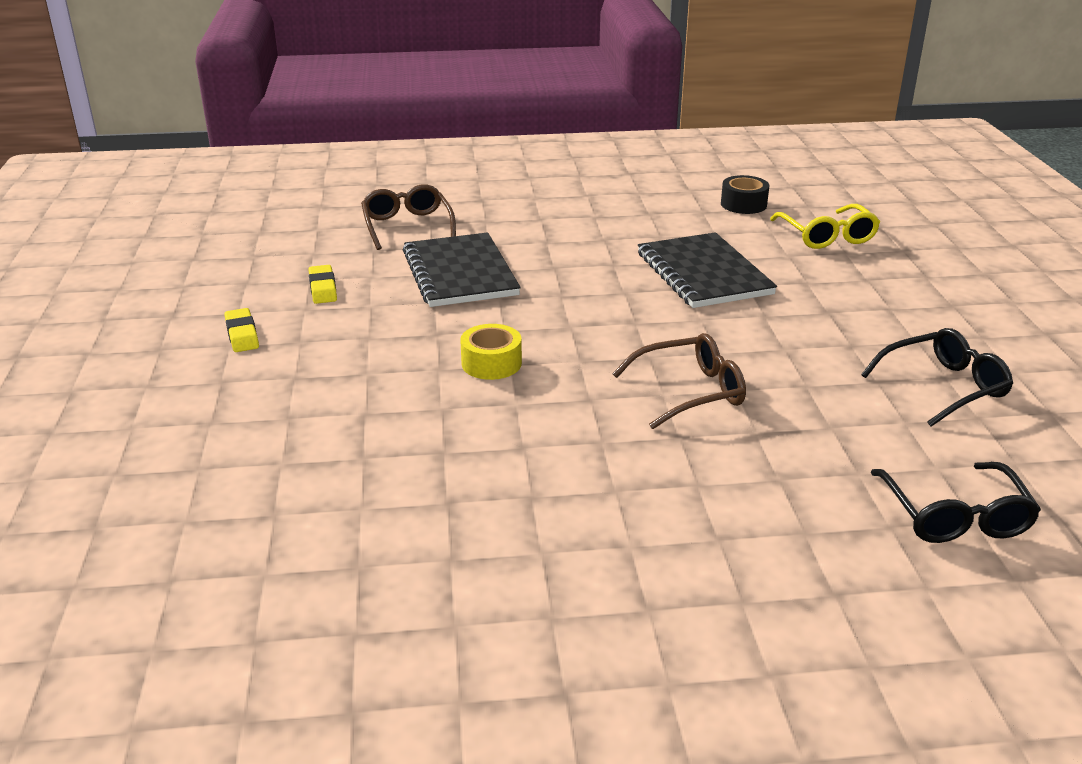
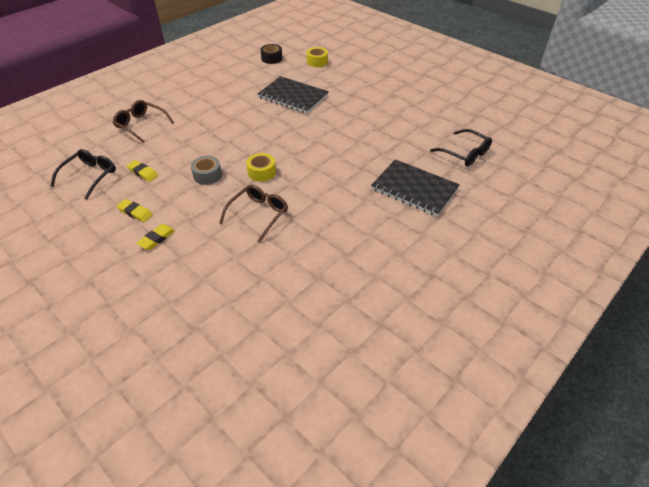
camera: 40 degrees left, 15 degrees up
(219, 382) = (156, 239): none -> yellow eraser
(404, 330) = (207, 175): none -> grey tape
(460, 273) = (196, 138): black notebook -> black notebook (414, 189)
(689, 392) = (345, 149): brown glasses -> brown glasses (258, 215)
(826, 236) = (317, 62): yellow glasses -> yellow tape
(943, 387) = (416, 109): black glasses -> black glasses (89, 176)

